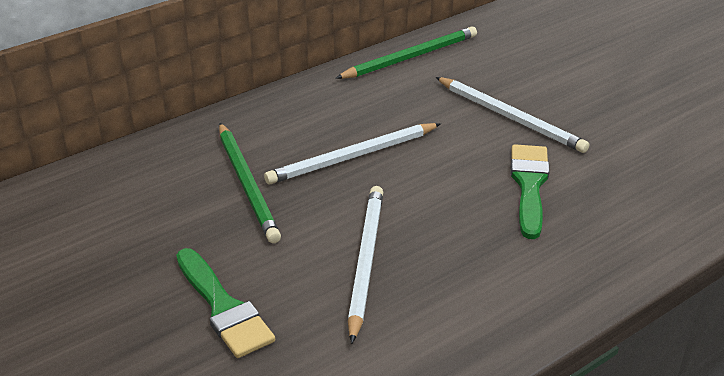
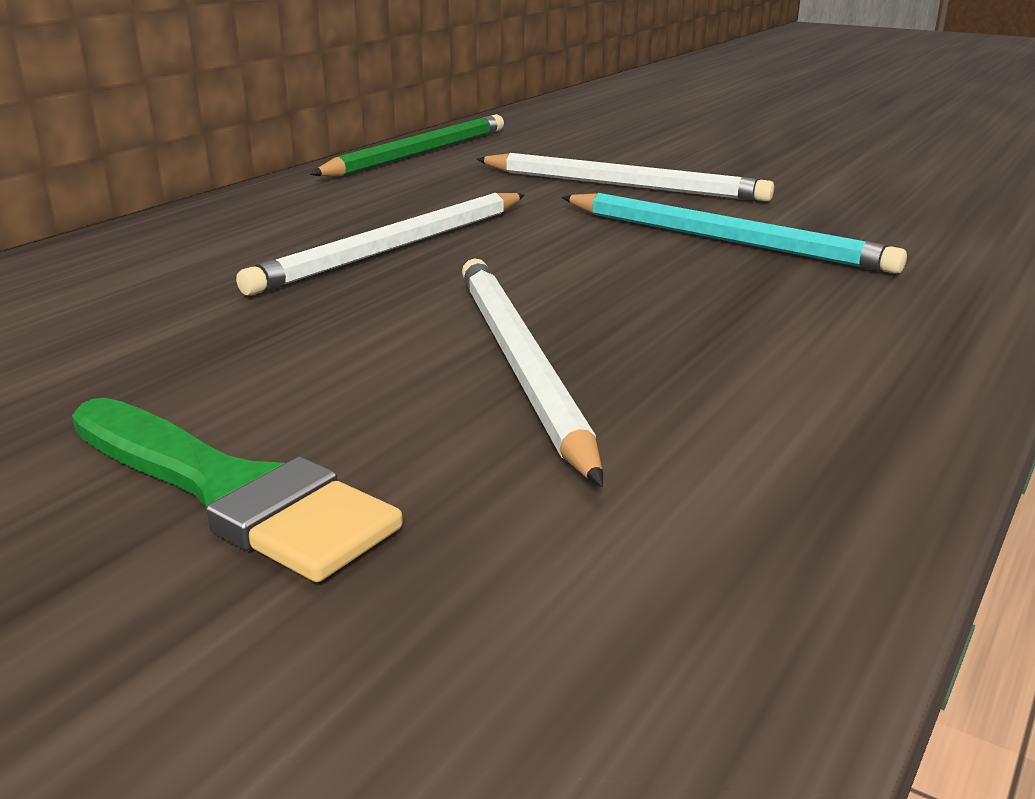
camera: 20 degrees left, 10 degrees down
(247, 184) = (203, 303): green pencil -> none
(529, 185) = (724, 240): green brush -> turquoise pencil

